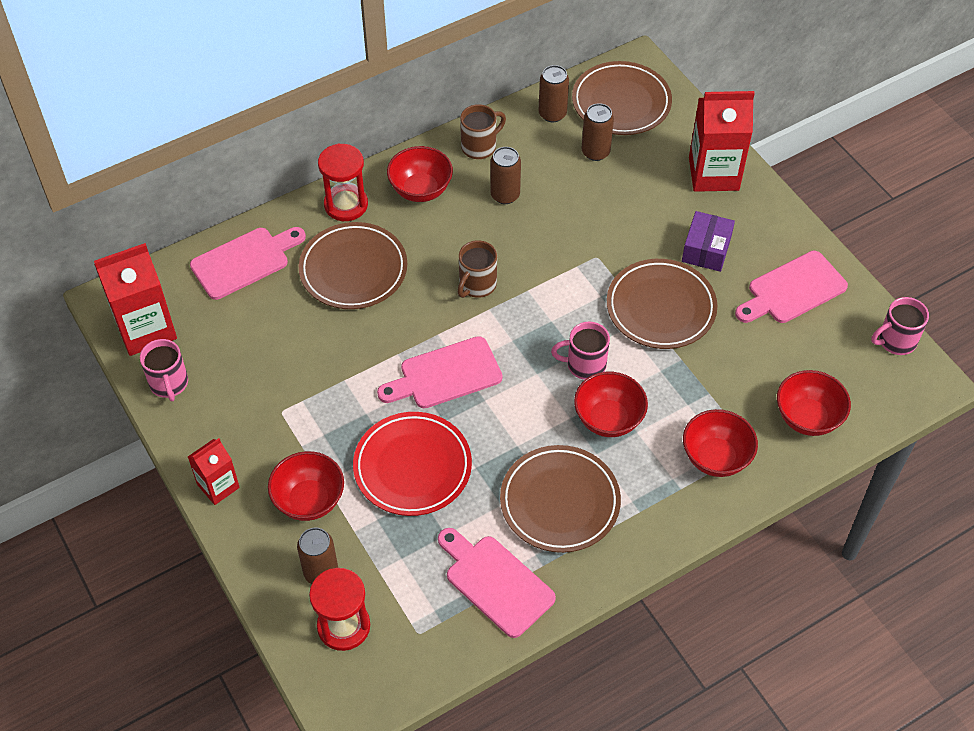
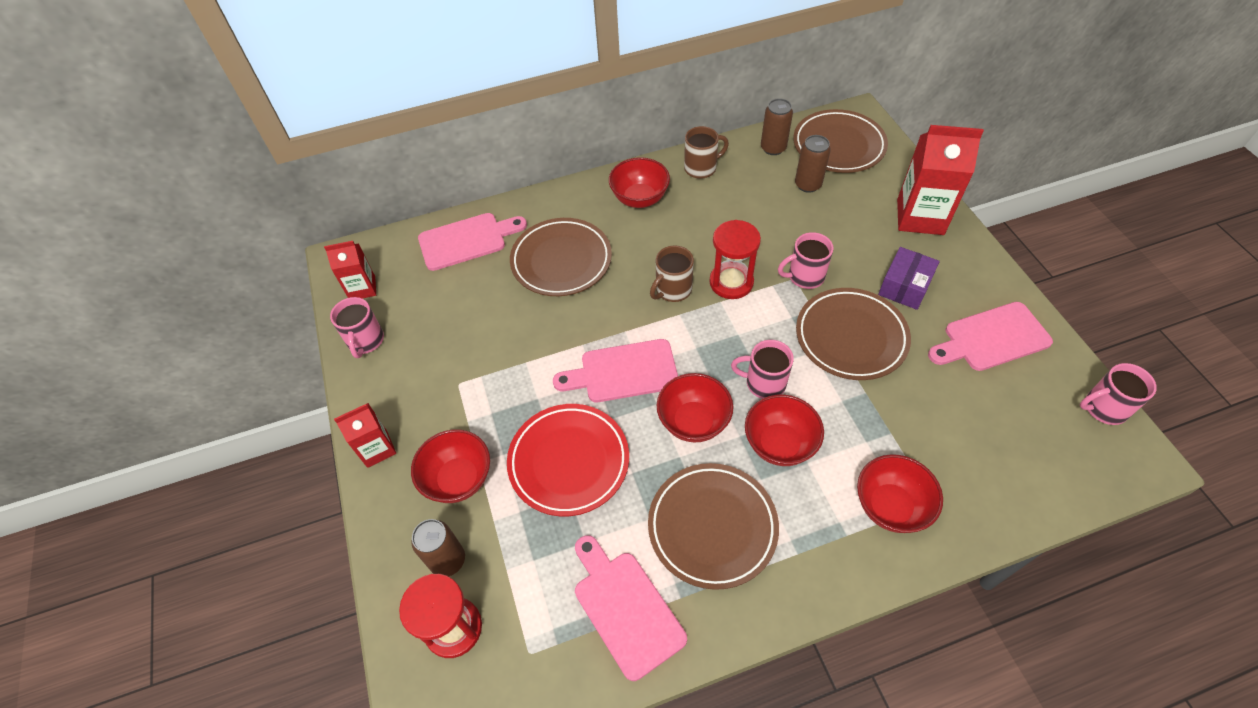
camera: 15 degrees right, 0 degrees up
(146, 329) = (362, 288): red carton -> red carton, size x0.58
(346, 205) = (570, 203): red hourglass -> red hourglass (731, 282)
(505, 195) = (716, 212): brown can -> none
(607, 252) = (804, 276): none -> pink mug
(807, 418) = (998, 478): red bowl -> red bowl (693, 422)

